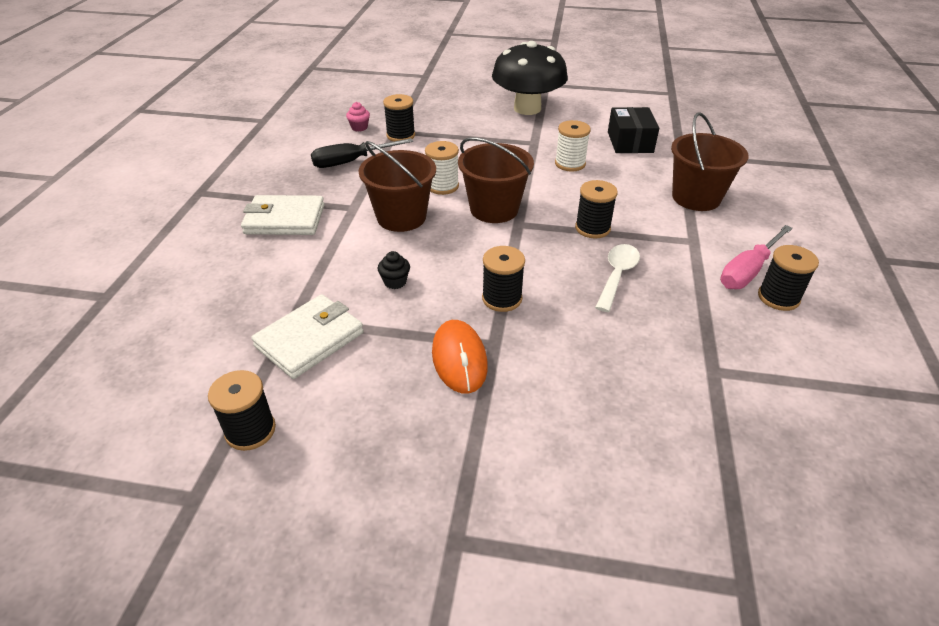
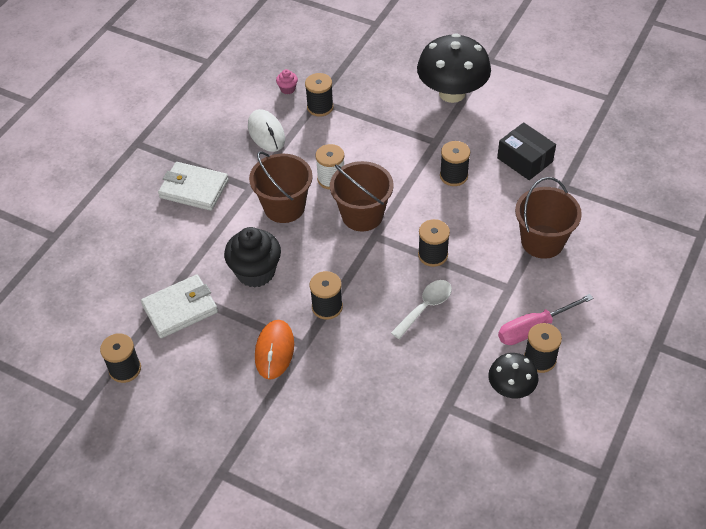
camera: 20 degrees right, 10 degrees up
(351, 162) = (266, 133): black screwdriver -> white mouse
(395, 282) = (255, 272): black cupcake -> black cupcake, size x2.24
(570, 164) = (453, 176): white spool -> black spool
(630, 142) = (525, 160): black box -> black box turned 60 degrees counterclockwise
(771, 333) = (511, 388): none -> black mushroom

